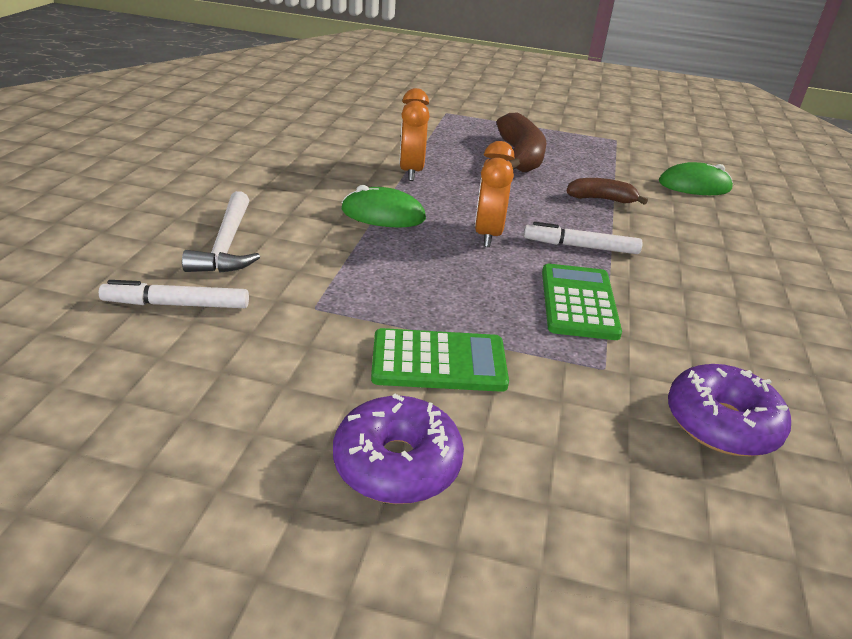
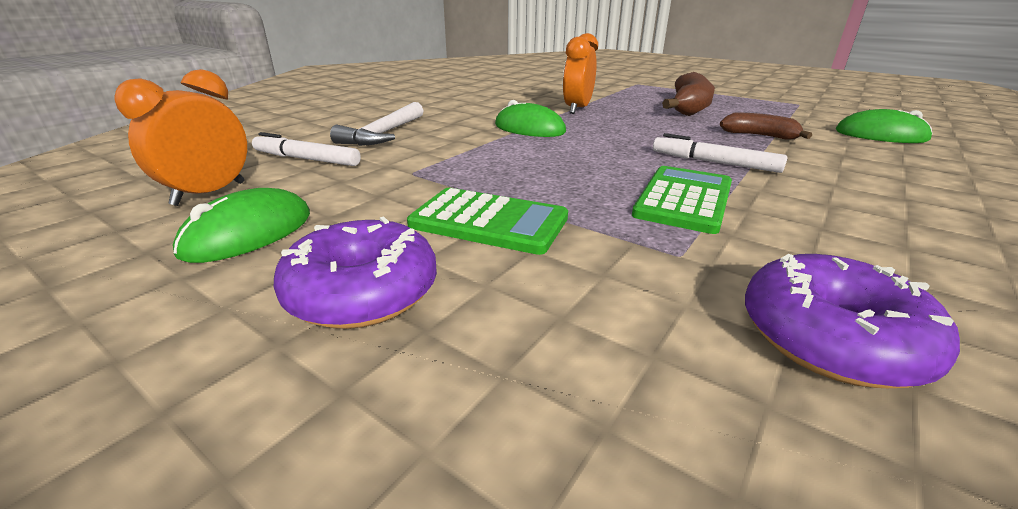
camera: 25 degrees right, 5 degrees down
(227, 423) = (248, 233): none -> green mouse
(487, 234) = (617, 147): orange clock -> orange clock (209, 193)

